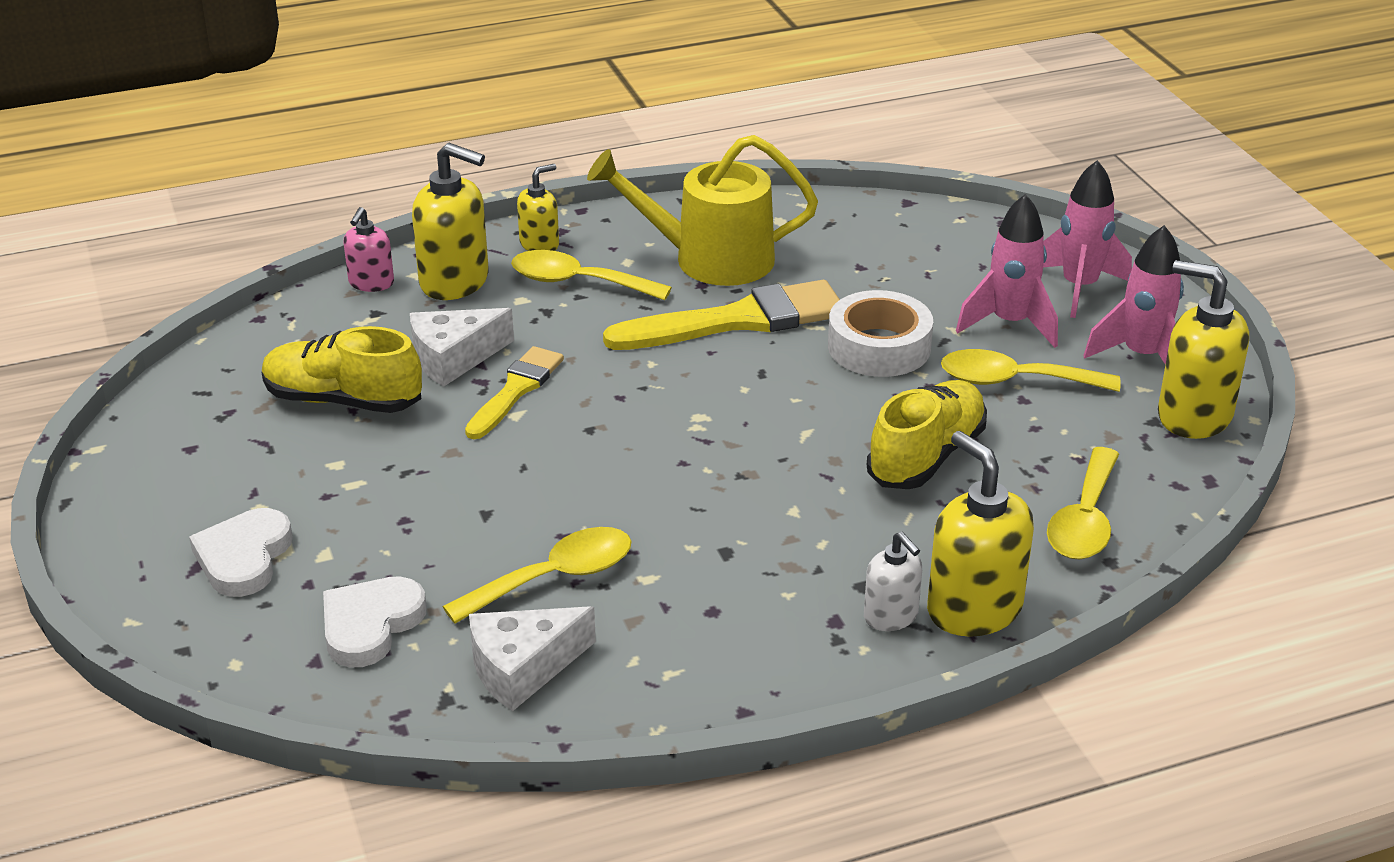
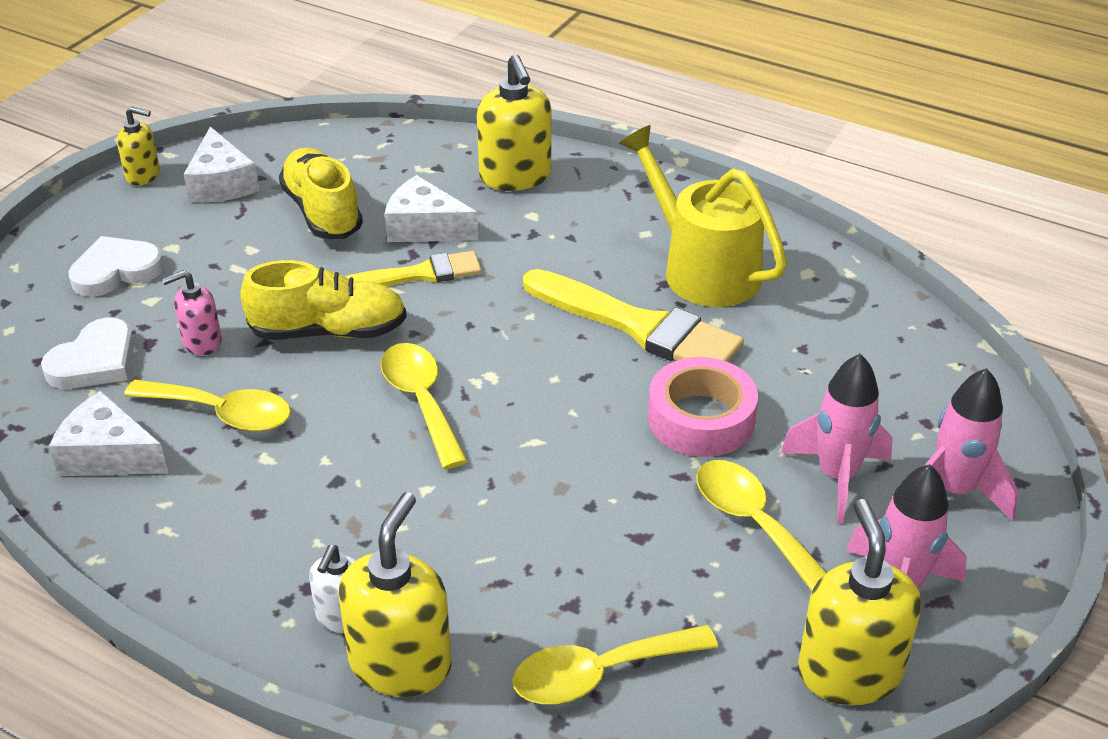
camera: 50 degrees right, 5 degrees up
(201, 437) = (221, 183): none -> white cheese
(370, 625) = (95, 361): white heart -> white heart turned 135 degrees clockwise
(371, 283) = (468, 146): pink soap dispenser -> pink soap dispenser (202, 342)
(539, 244) = (611, 184): yellow soap dispenser -> yellow soap dispenser (143, 175)
(578, 282) = (586, 227): yellow spoon -> yellow spoon (421, 401)
(879, 347) = (701, 419): white tape -> pink tape
(926, 456) = (580, 526): yellow shoe -> yellow shoe (329, 331)

